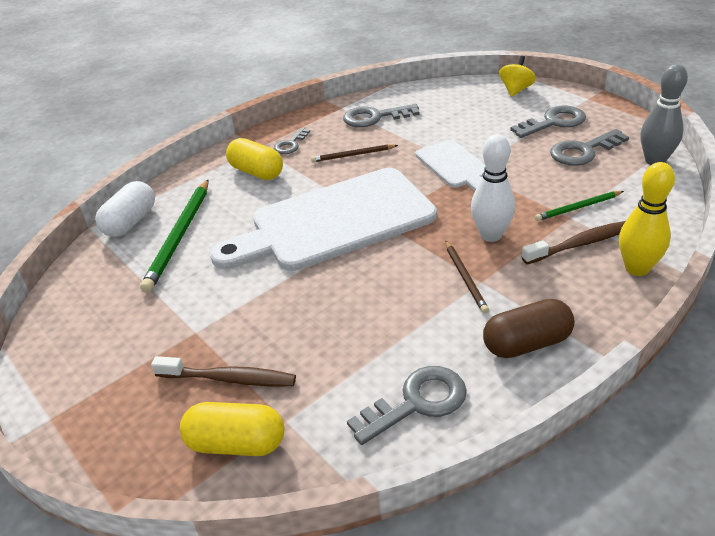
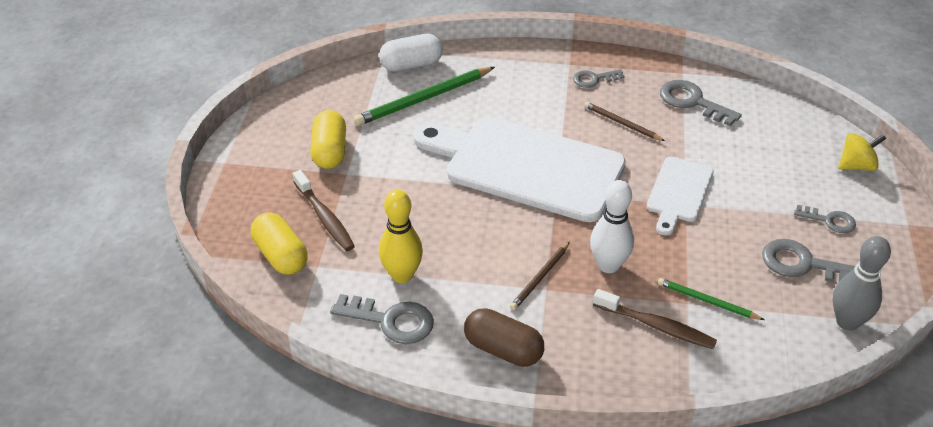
camera: 45 degrees right, 5 degrees up
(256, 172) = (537, 85): yellow capsule -> yellow capsule (329, 151)
(553, 122) = (829, 220): grey key -> grey key, size x0.62
(637, 268) = (662, 376): yellow bowling pin -> yellow bowling pin (402, 275)

